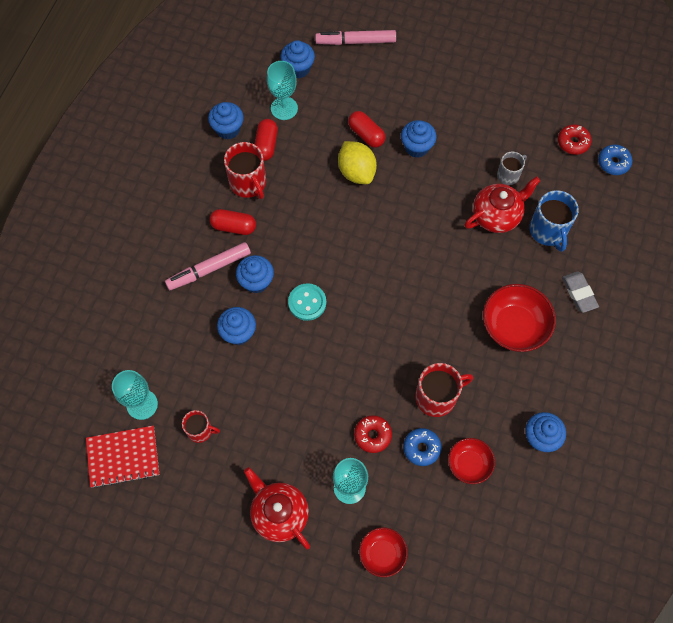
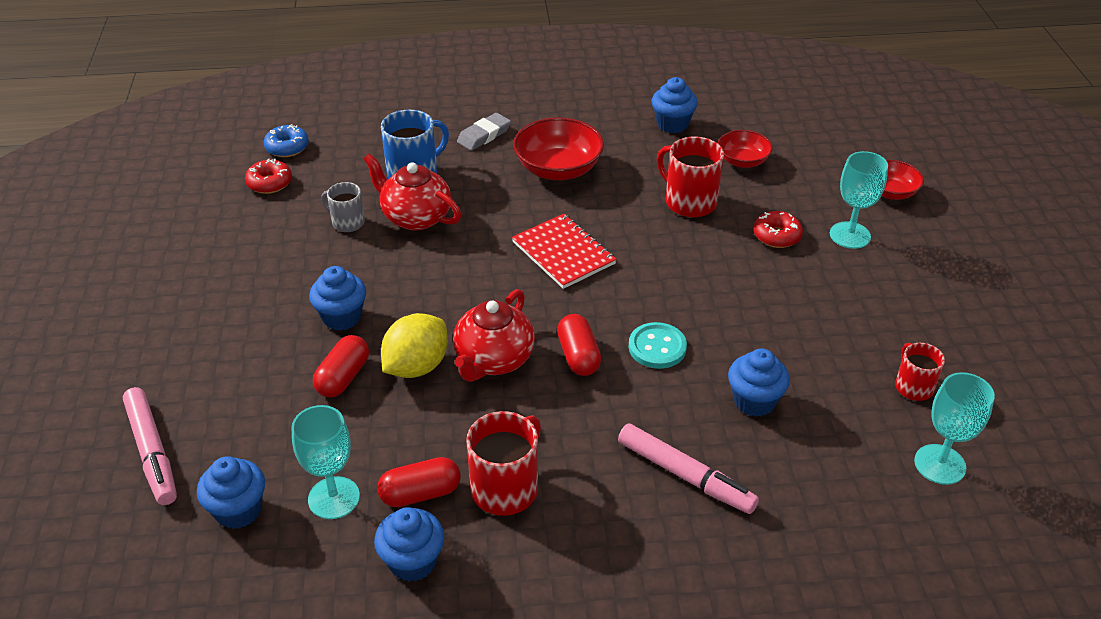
camera: 115 degrees left, 25 degrees down
(123, 457) = (1022, 452): red notebook -> red notebook (563, 253)
(233, 226) = (594, 475): red capsule -> red capsule (578, 356)
(256, 281) = (665, 412): blue cupcake -> none
(279, 513) = (932, 279): red teapot -> red teapot (493, 360)
(421, 448) = (757, 197): blue donut -> none

